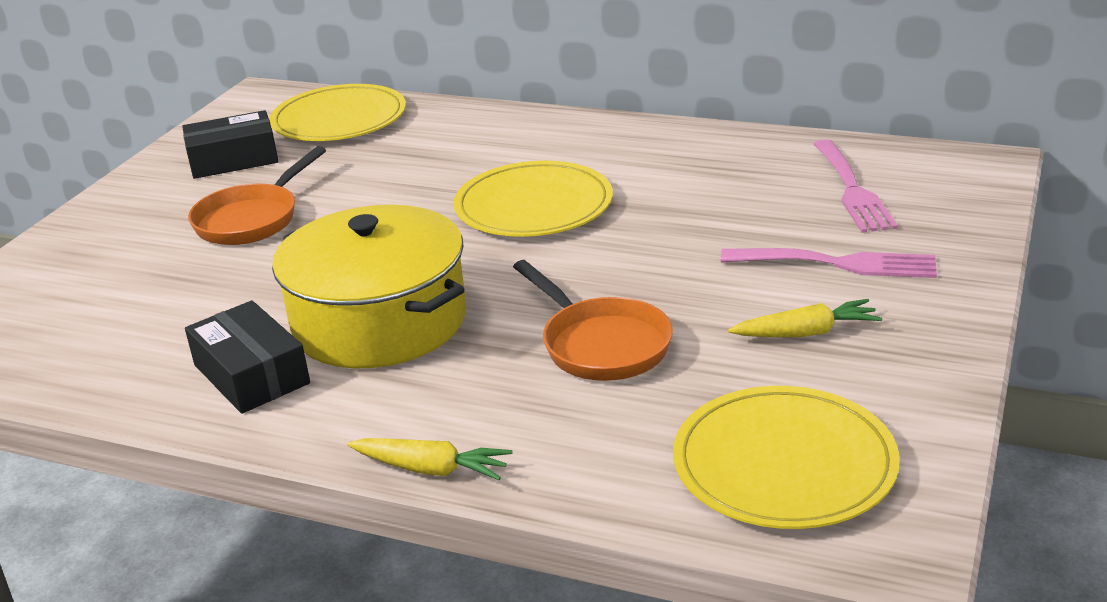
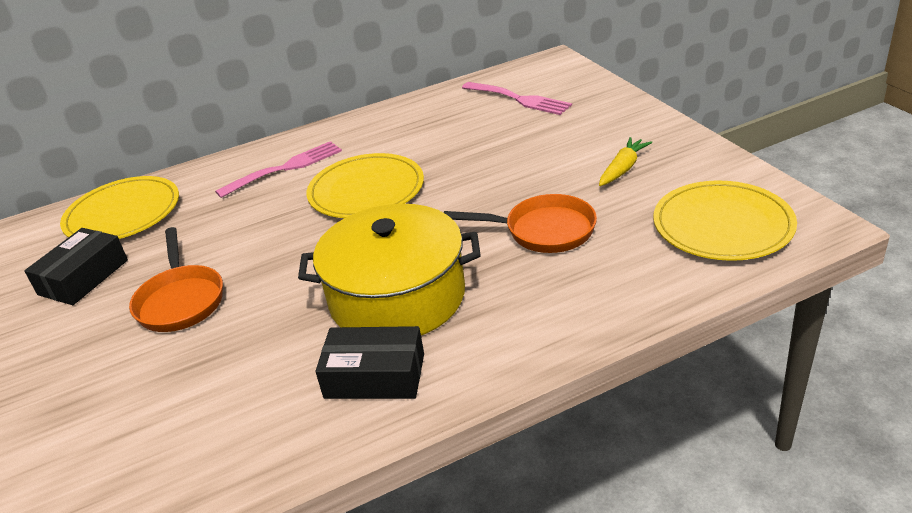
camera: 45 degrees left, 5 degrees up
(431, 469) = (582, 342): yellow carrot -> none
(838, 263) = (577, 133): pink fork -> pink fork (285, 168)

